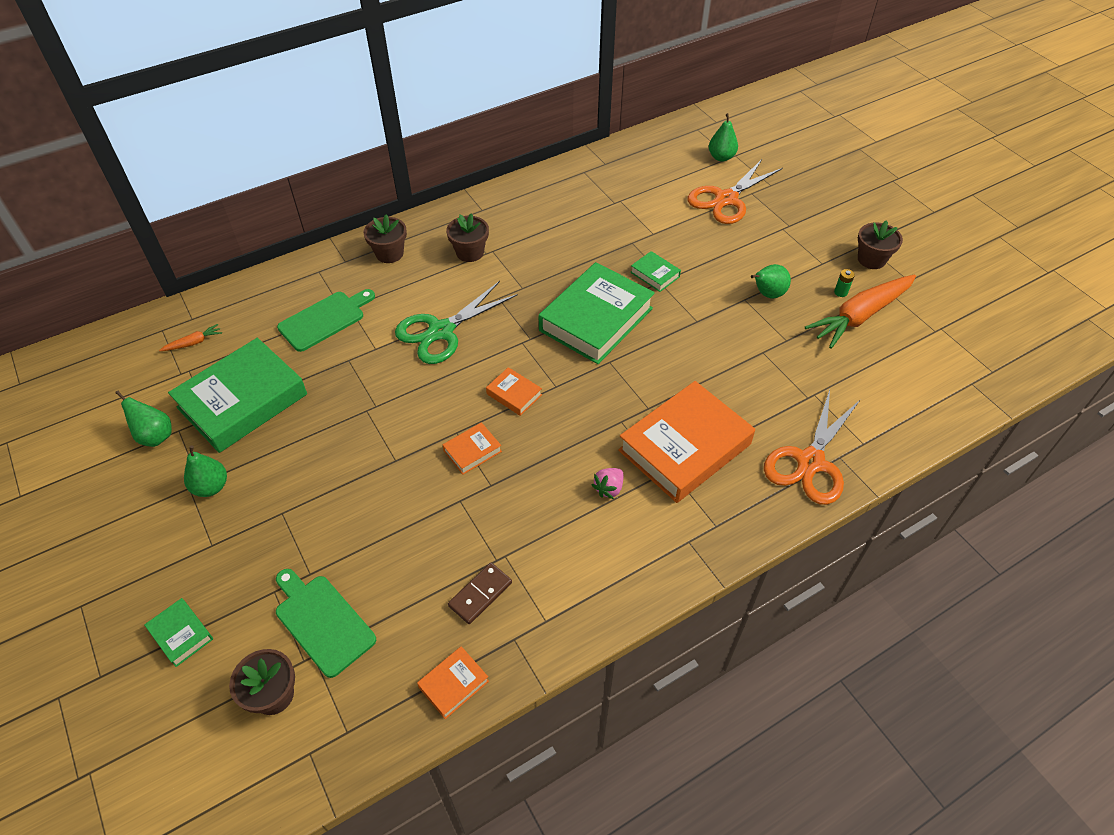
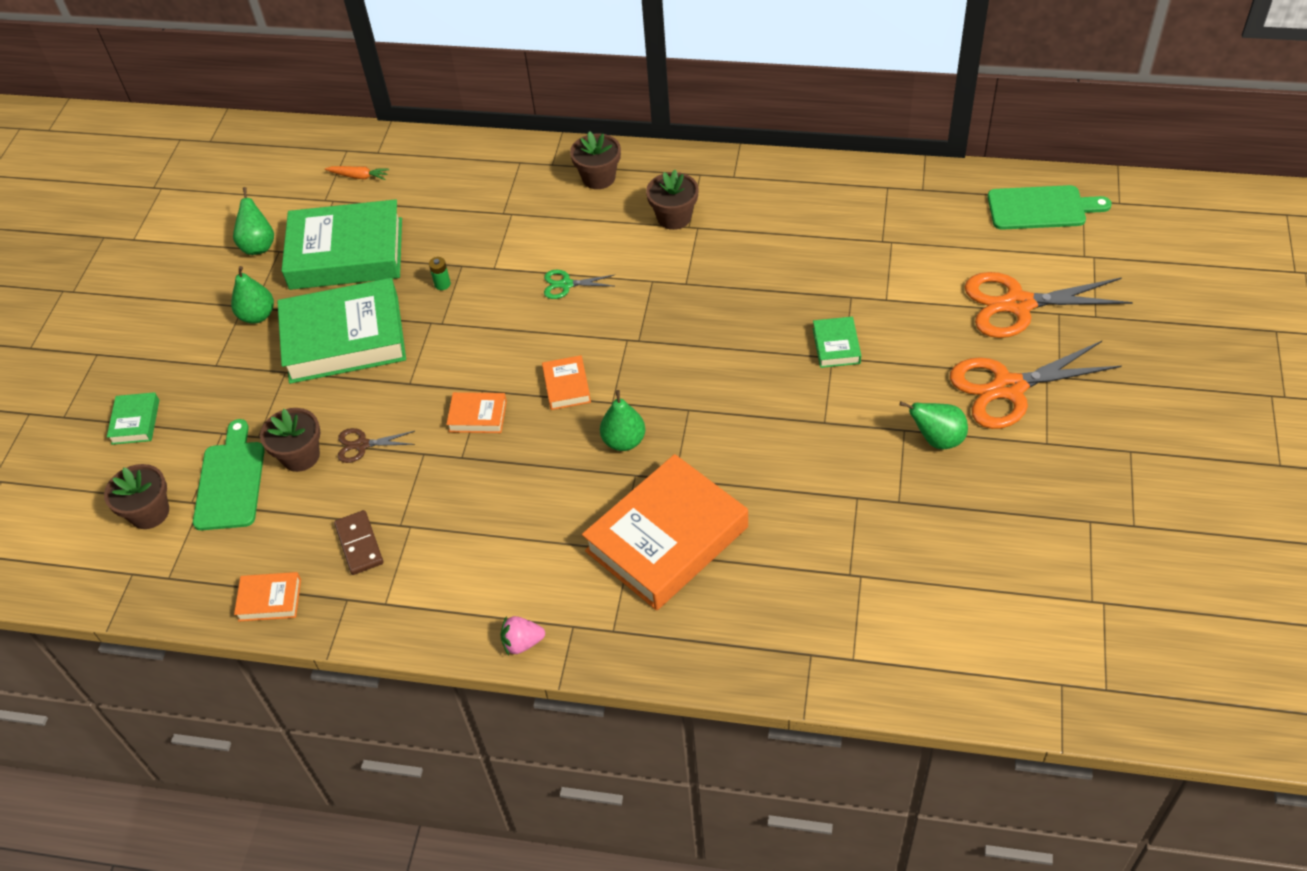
camera: 45 degrees right, 0 degrees up
(325, 319) = (479, 214): green cutting board -> green cutting board (1041, 208)
(405, 525) = (362, 445): none -> brown scissors
(441, 331) = (566, 284): green scissors -> green scissors, size x0.47
(480, 594) = (359, 544): brown domino -> brown domino turned 75 degrees clockwise
(596, 319) = (722, 358): green book -> green book (344, 339)
(609, 488) = (556, 529): pink strawberry -> pink strawberry (522, 643)
(684, 447) = (666, 539): orange book -> orange book turned 45 degrees counterclockwise
(721, 157) = (1072, 250): green pear -> green pear (624, 441)
(810, 462) = (774, 638): orange scissors -> orange scissors (1008, 388)
(840, 292) = (1028, 488): green battery -> green battery (442, 284)
(860, 316) = (1017, 528): orange carrot -> none
(871, 259) = (1115, 474): brown flower pot -> brown flower pot (300, 456)

